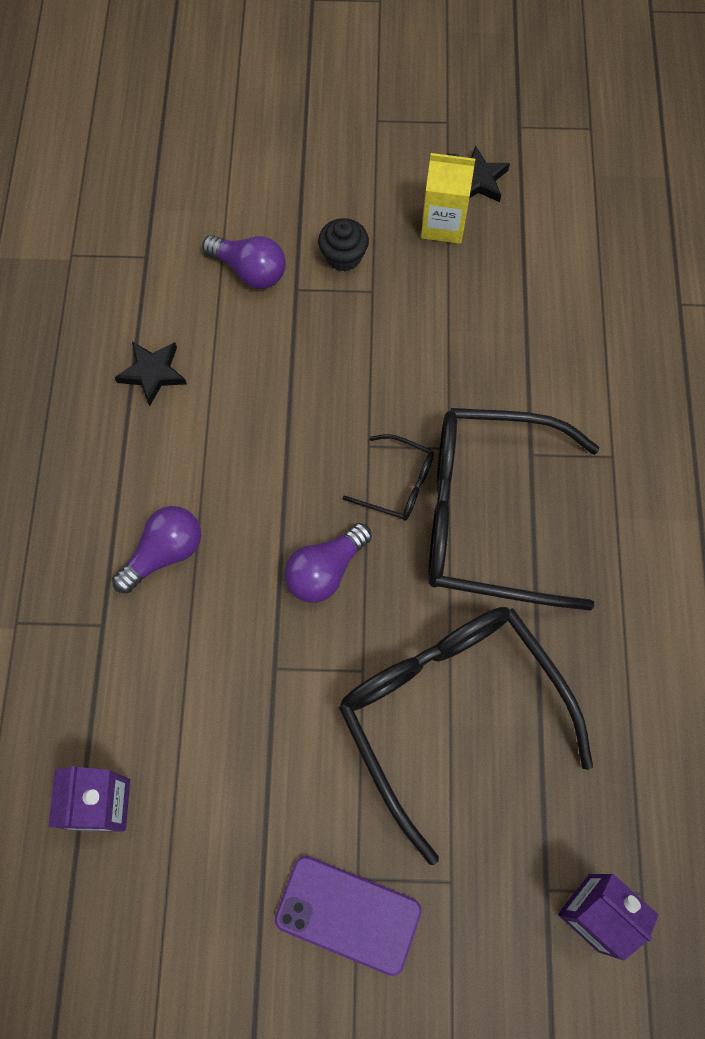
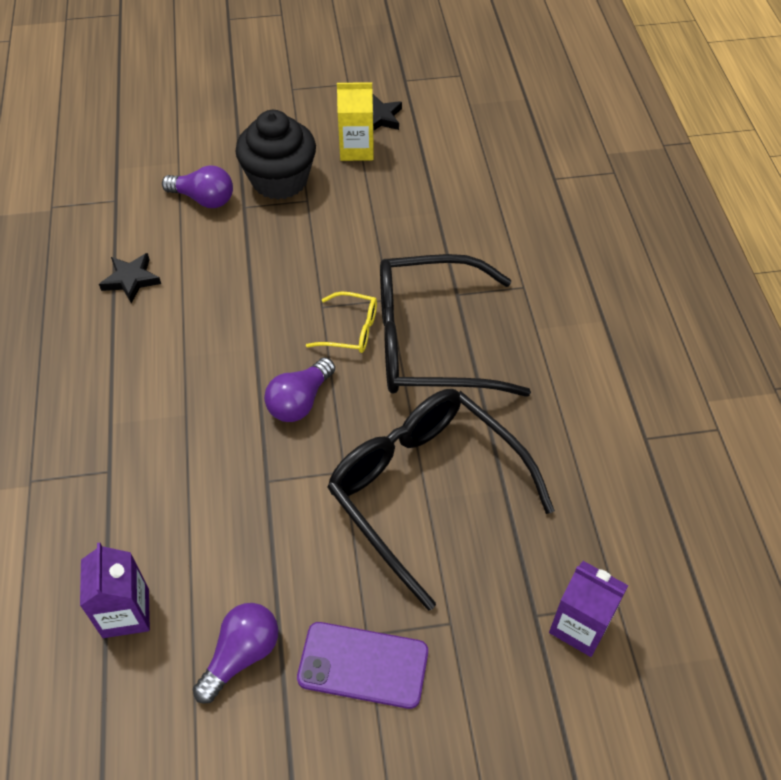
camera: 10 degrees left, 15 degrees down
(164, 553) = (158, 408): purple light bulb -> purple light bulb (241, 655)
(343, 256) = (279, 180): black cupcake -> black cupcake, size x1.91
(398, 484) = (351, 330): black glasses -> yellow glasses

